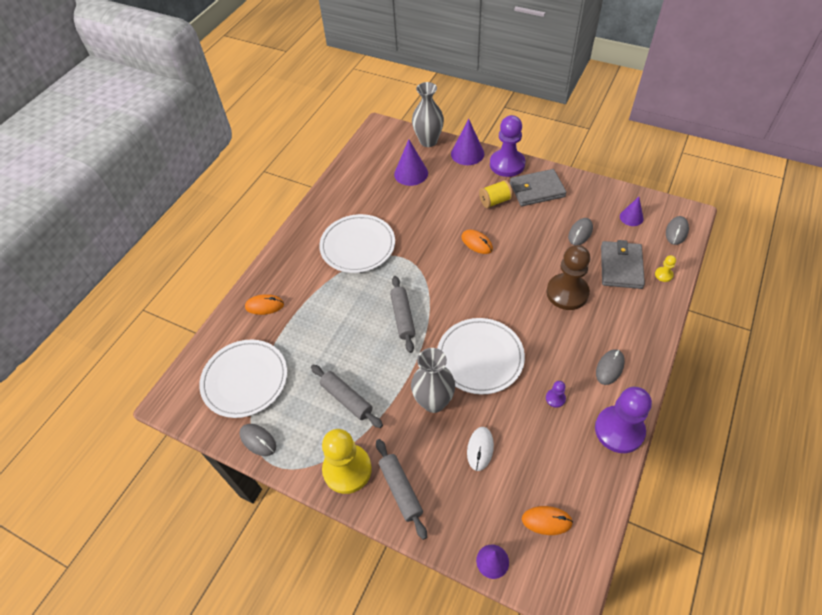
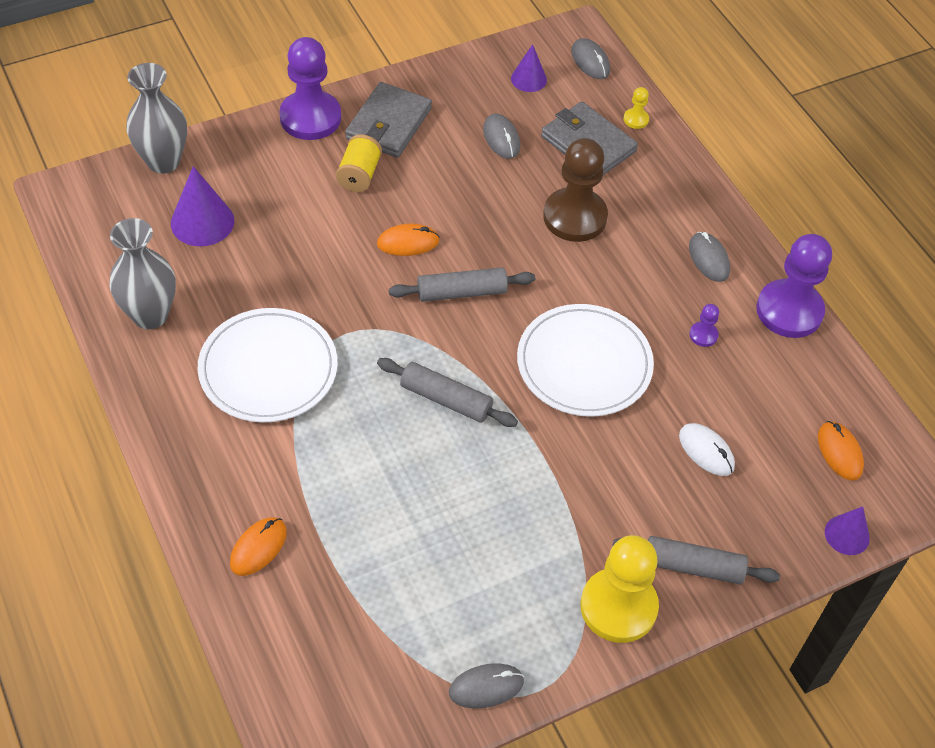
camera: 60 degrees left, 0 degrees up
(245, 379) = (369, 648): white plate -> none
(346, 399) = (515, 543): grey rolling pin -> grey rolling pin (461, 292)
(433, 402) = (603, 453): grey vase -> grey vase (150, 315)
(467, 153) = (240, 140): purple cone -> none
(546, 521) = (839, 452): orange mouse -> orange mouse turned 60 degrees counterclockwise

